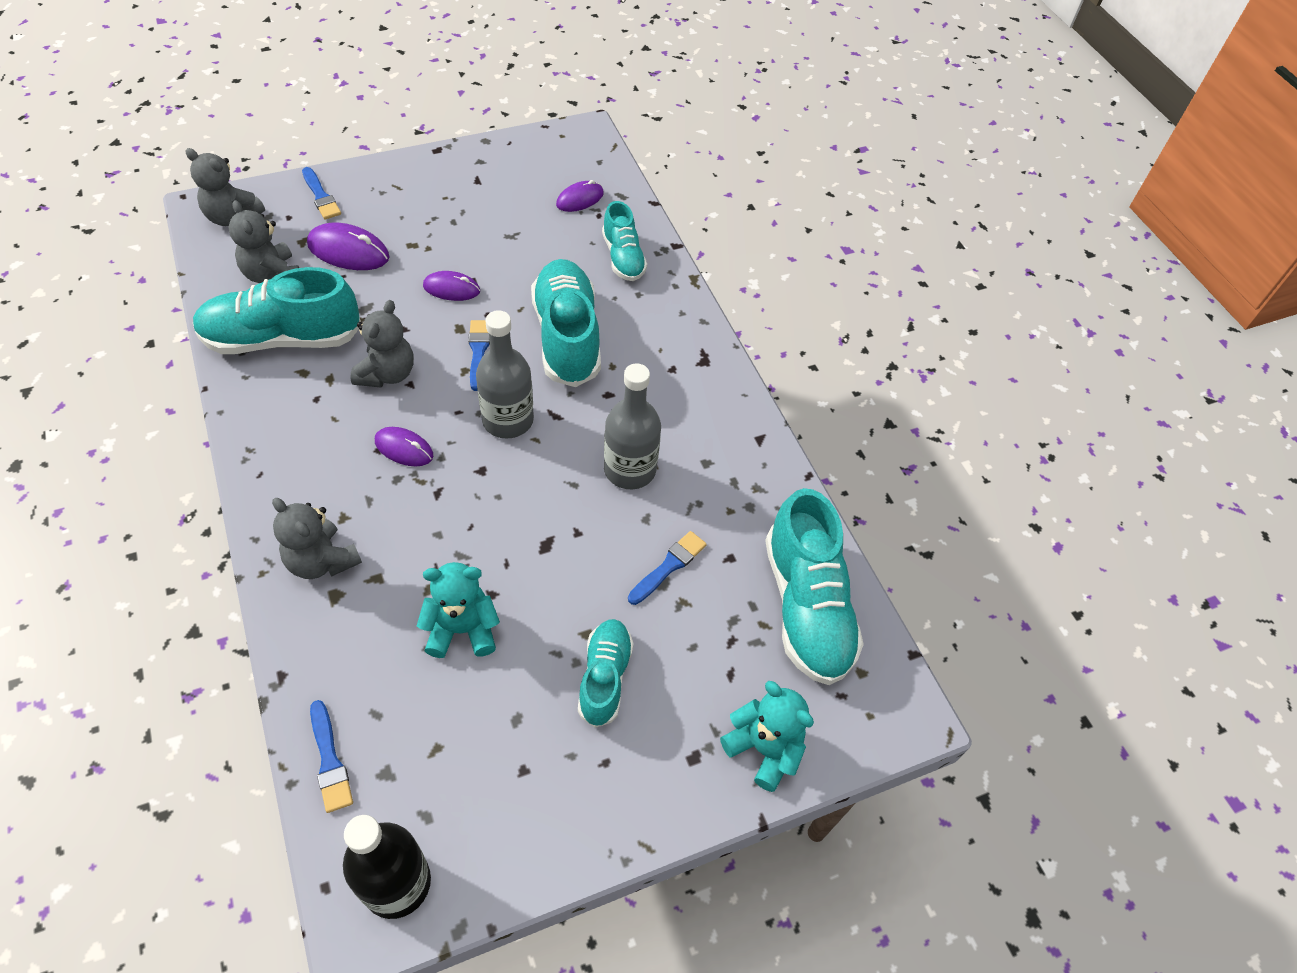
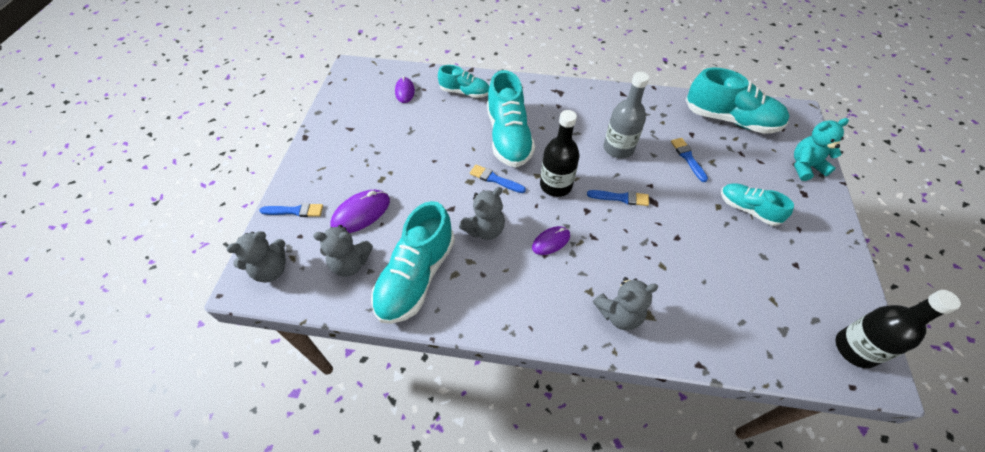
camera: 55 degrees left, 0 degrees up
(330, 761) = (768, 357): blue brush -> blue brush (621, 198)
(387, 374) = (485, 229): grey teddy bear -> grey teddy bear turned 90 degrees clockwise
(451, 289) = (434, 173): purple mouse -> none
(462, 629) = (697, 259): turquoise teddy bear -> none
(508, 420) = (556, 185): grey bottle -> black bottle
(567, 337) = (508, 137): turquoise shoe -> turquoise shoe turned 120 degrees counterclockwise

